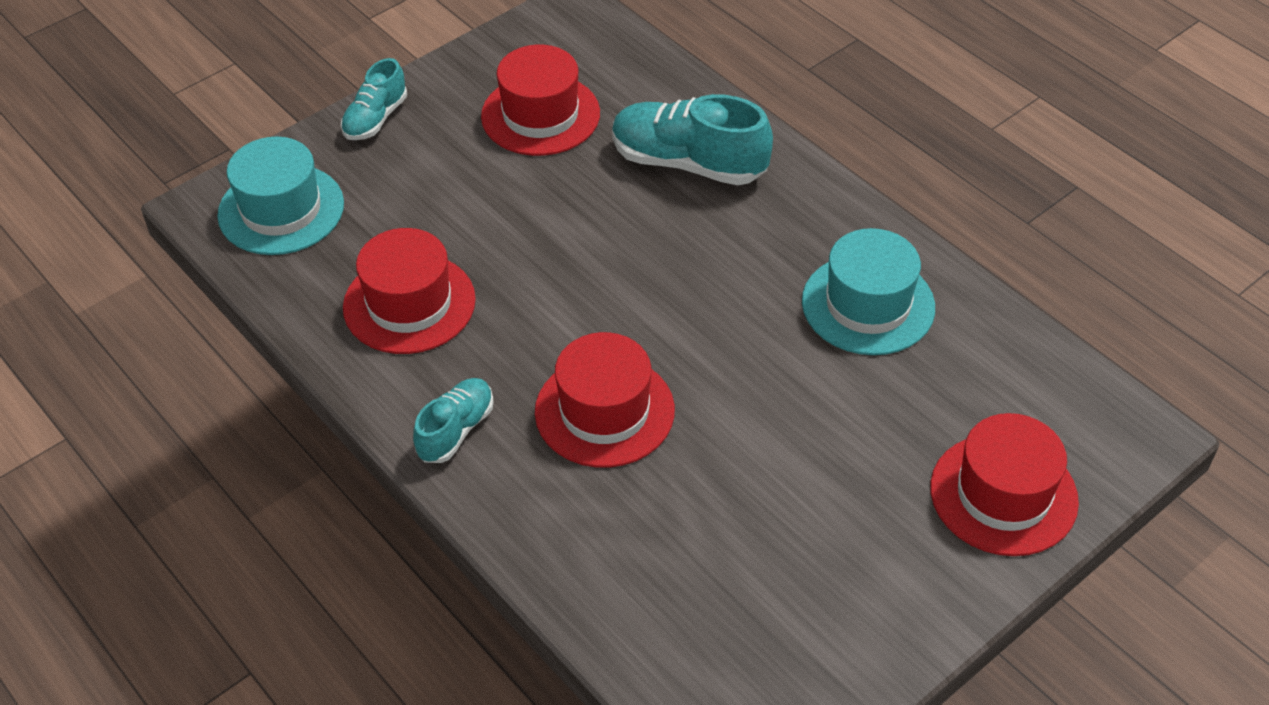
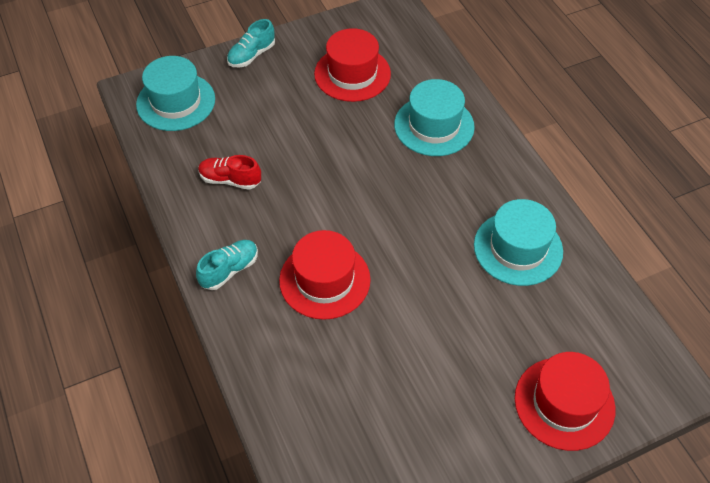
camera: 15 degrees right, 5 degrees up
(409, 303) = (230, 180): red hat -> red shoe
(688, 163) = (434, 126): turquoise shoe -> turquoise hat

